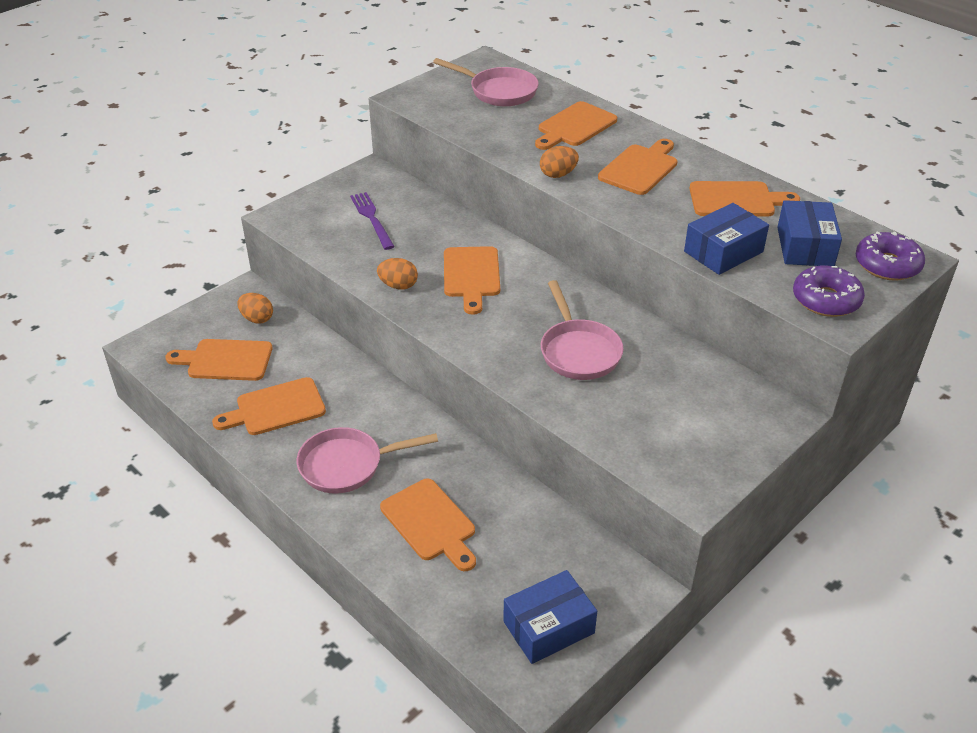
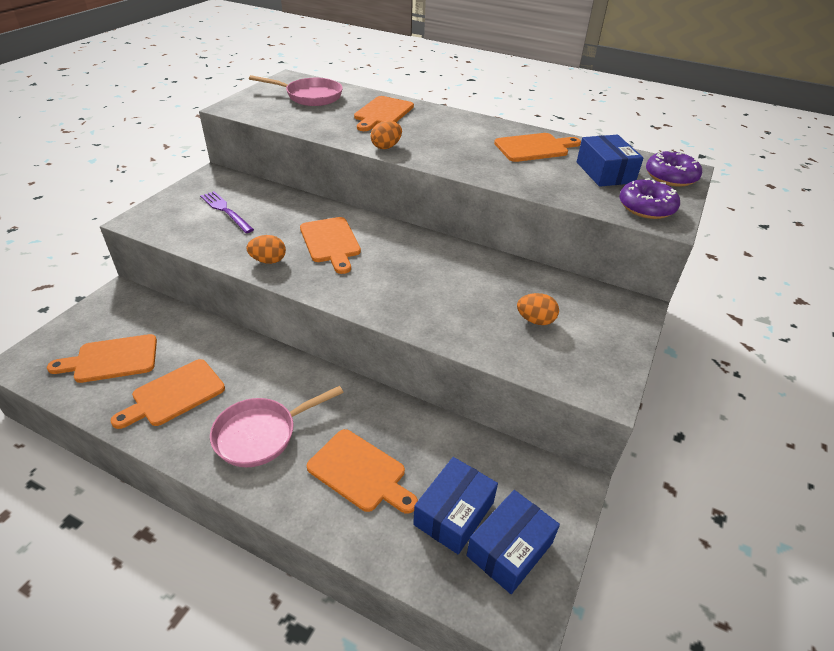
camera: 20 degrees left, 0 degrees up
(257, 319) = (135, 316): orange egg -> orange egg (535, 320)
(578, 351) = (448, 288): pink pan -> none
(640, 168) = (449, 135): orange cutting board -> none
(723, 251) = (548, 184): blue box -> blue box (454, 513)

